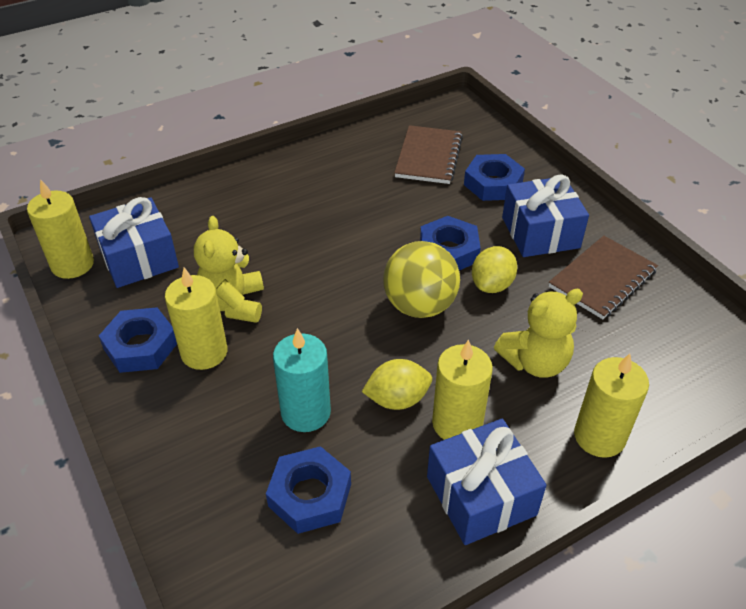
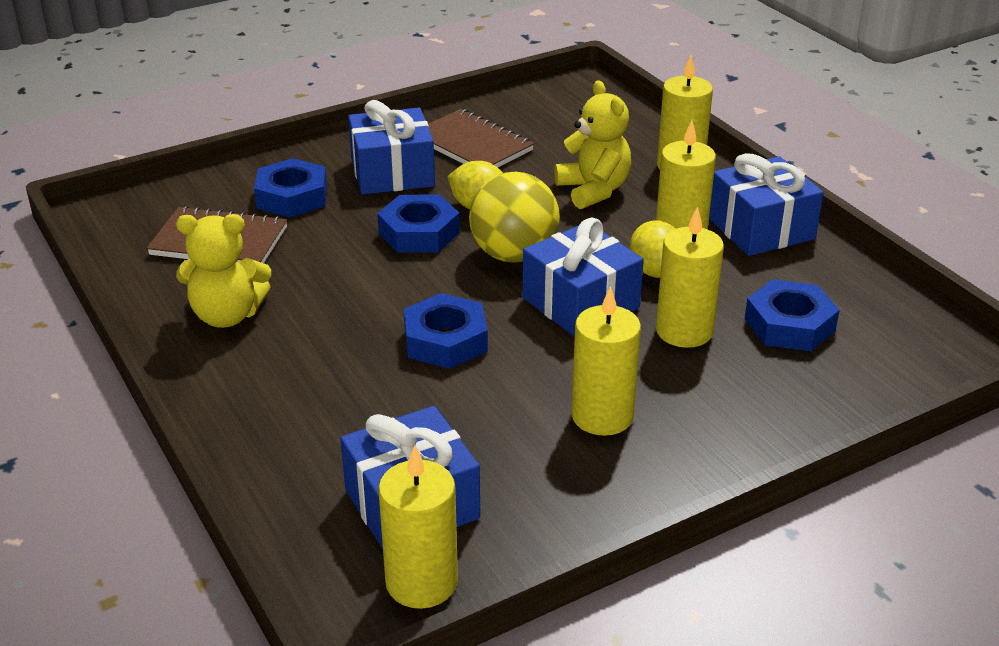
camera: 90 degrees left, 10 degrees down
(141, 346) = (596, 476): blue nut -> blue nut (445, 340)
(233, 304) = (512, 397): yellow teddy bear -> yellow teddy bear (227, 315)
(306, 412) = (684, 331): turquoise candle -> yellow candle
(350, 345) = (580, 303): none -> blue gift

